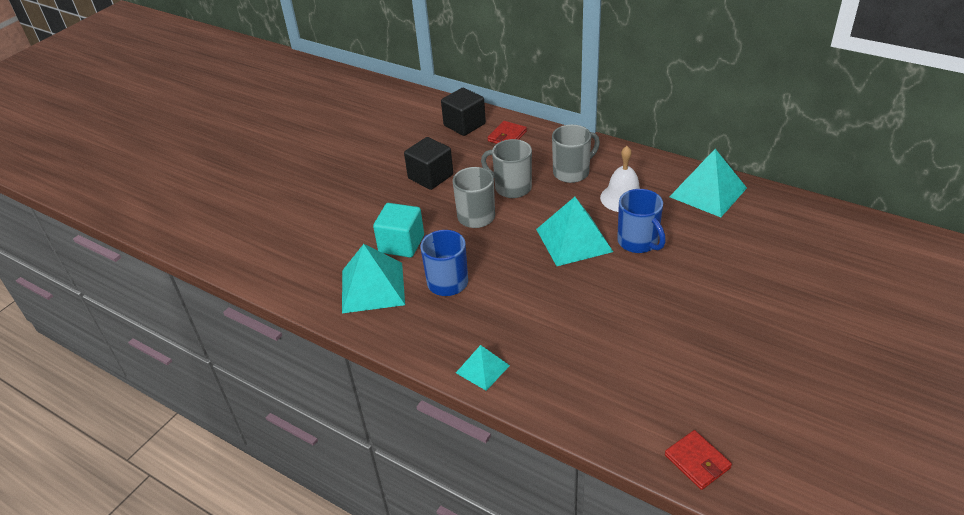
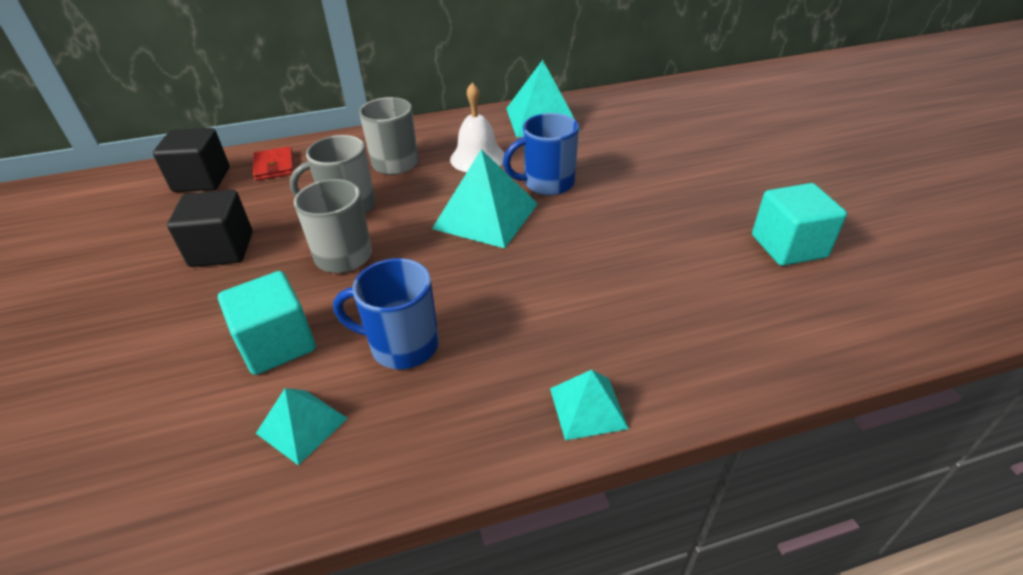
camera: 50 degrees left, 0 degrees up
(373, 287) = (302, 425): turquoise pyramid -> turquoise pyramid, size x0.56
(638, 242) = (547, 183): blue mug -> blue mug turned 150 degrees clockwise
(697, 461) = (888, 324): red wallet -> none
(721, 382) = (788, 246): none -> turquoise cube

